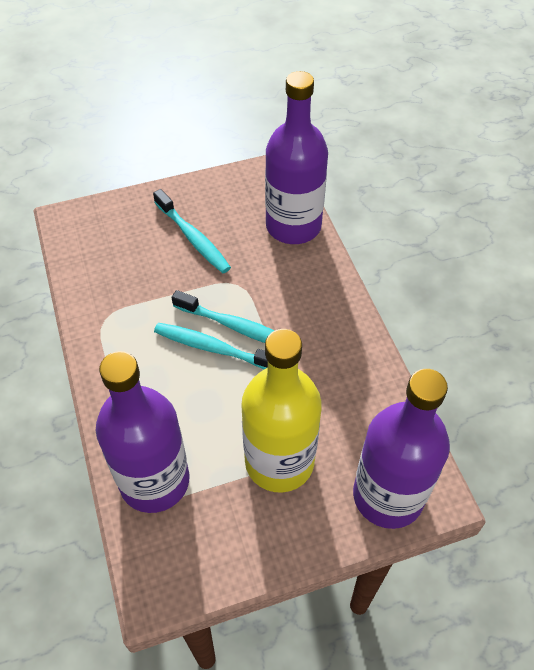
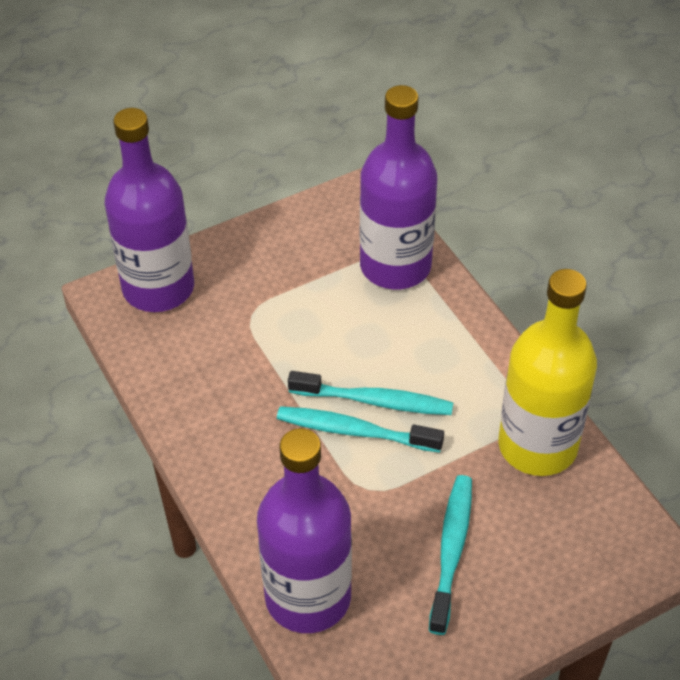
camera: 170 degrees right, 5 degrees down
(193, 238) = (451, 550): turquoise toothbrush -> turquoise toothbrush turned 60 degrees clockwise
(279, 461) = (273, 300): yellow bottle -> yellow bottle (537, 446)

